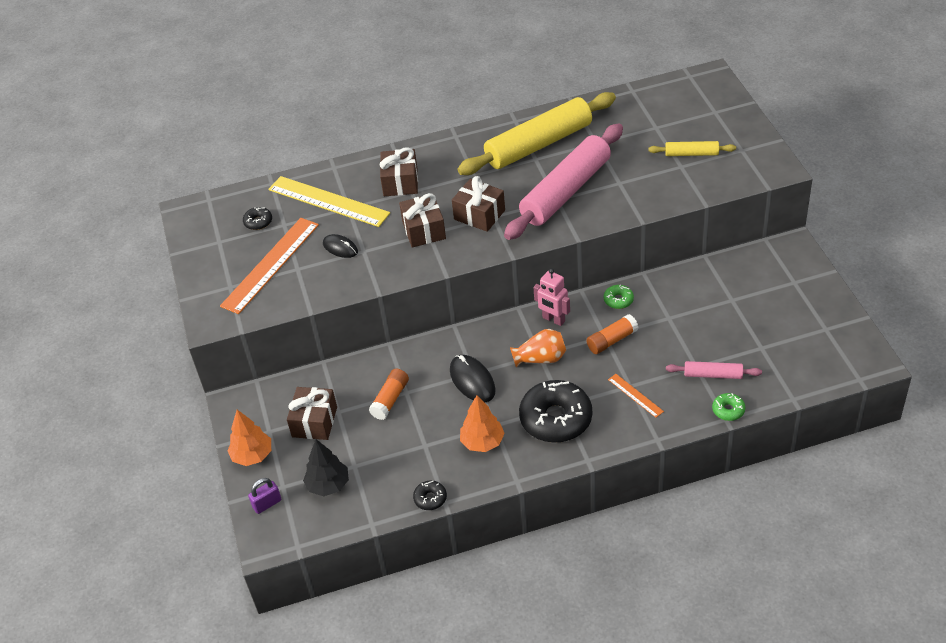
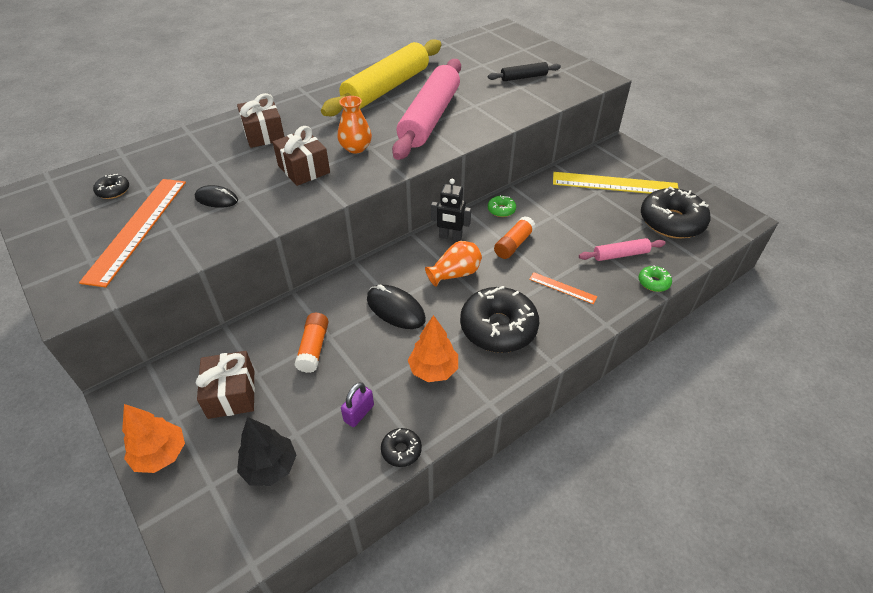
camera: 25 degrees left, 0 degrees up
(267, 504) = (194, 515): purple padlock -> purple padlock (359, 413)
(328, 201) = (191, 161): yellow ruler -> yellow ruler (614, 184)
(479, 215) = (356, 148): brown gift -> orange vase
(553, 319) = (450, 237): pink robot -> black robot
(691, 154) = (523, 77): yellow rolling pin -> black rolling pin
(790, 350) = (671, 222): none -> black donut

